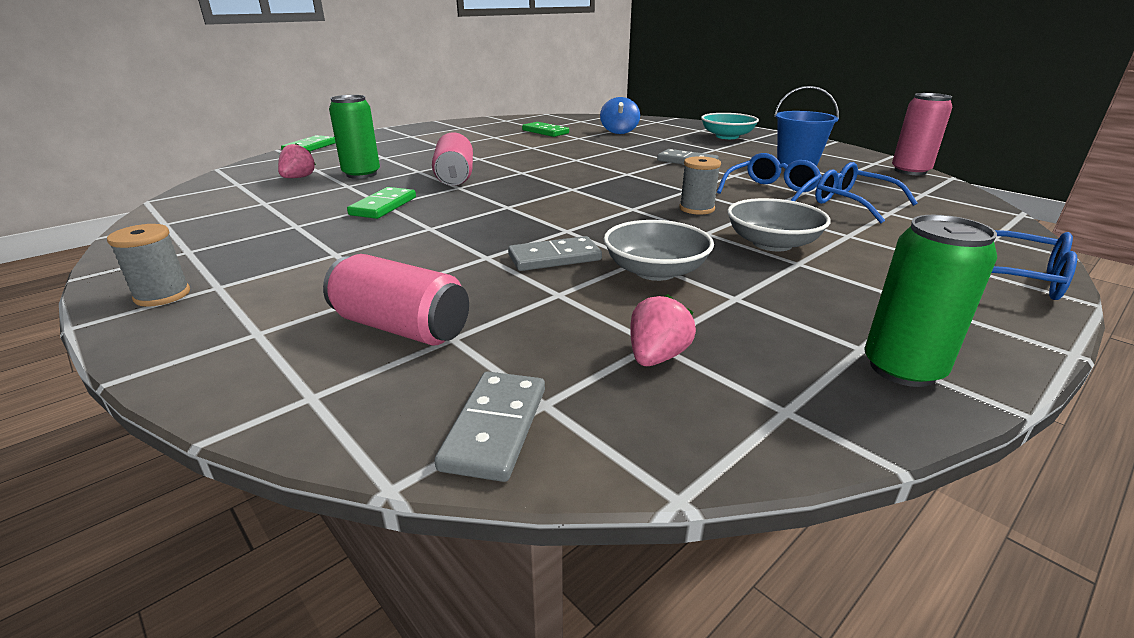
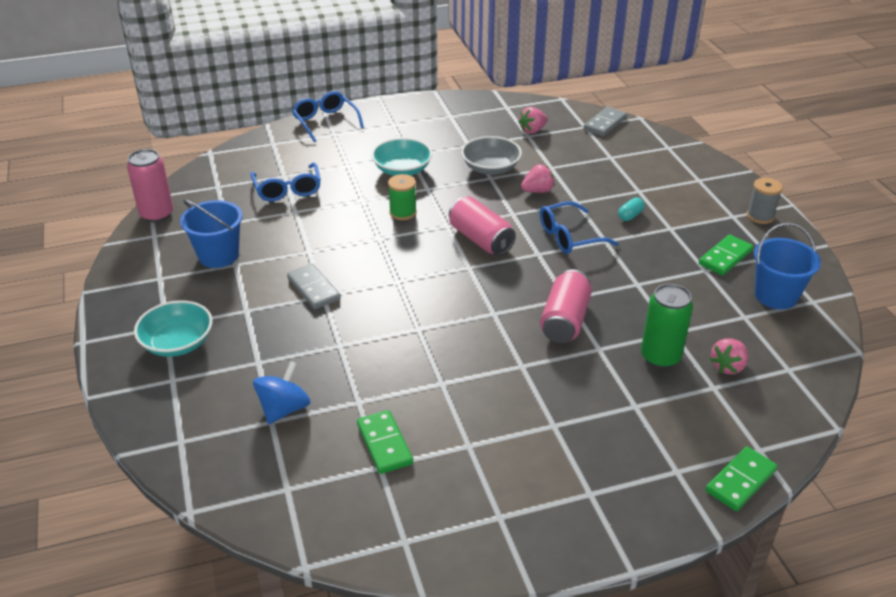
camera: 155 degrees left, 10 degrees up
(211, 220) = (776, 295): none -> blue bucket
(383, 206) = (638, 281): green domino -> green domino (725, 257)
(399, 256) = (630, 215): none -> turquoise capsule
(401, 327) = (632, 167): pink can -> pink can (480, 239)
(554, 258) = (538, 191): grey domino -> pink strawberry
(696, 209) = (403, 212): grey spool -> green spool
(770, 192) = (320, 218): blue glasses -> blue glasses (570, 236)
(772, 243) = (402, 170): grey bowl -> turquoise bowl
(902, 369) = (449, 107): green can -> none

